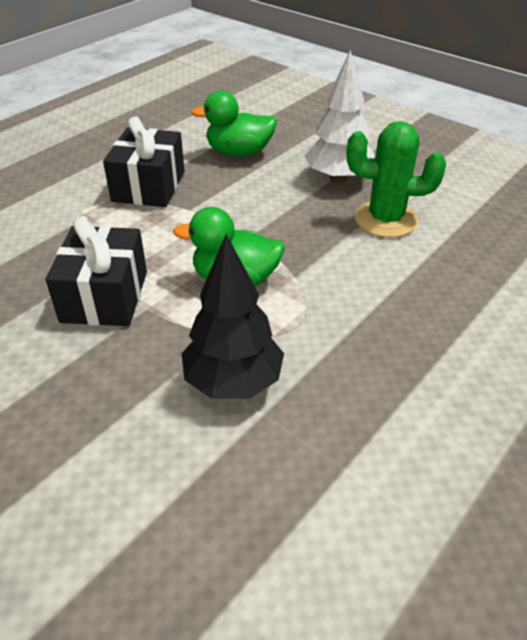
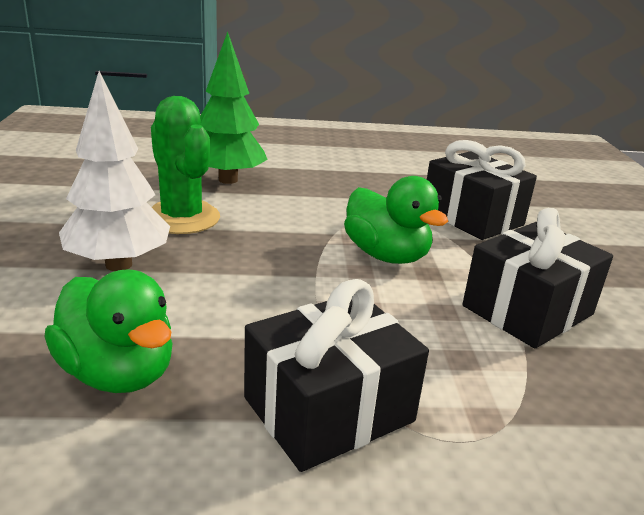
camera: 135 degrees left, 15 degrees down
(233, 382) = (472, 217): black tree -> black gift
(451, 271) = (228, 180): none -> green tree

